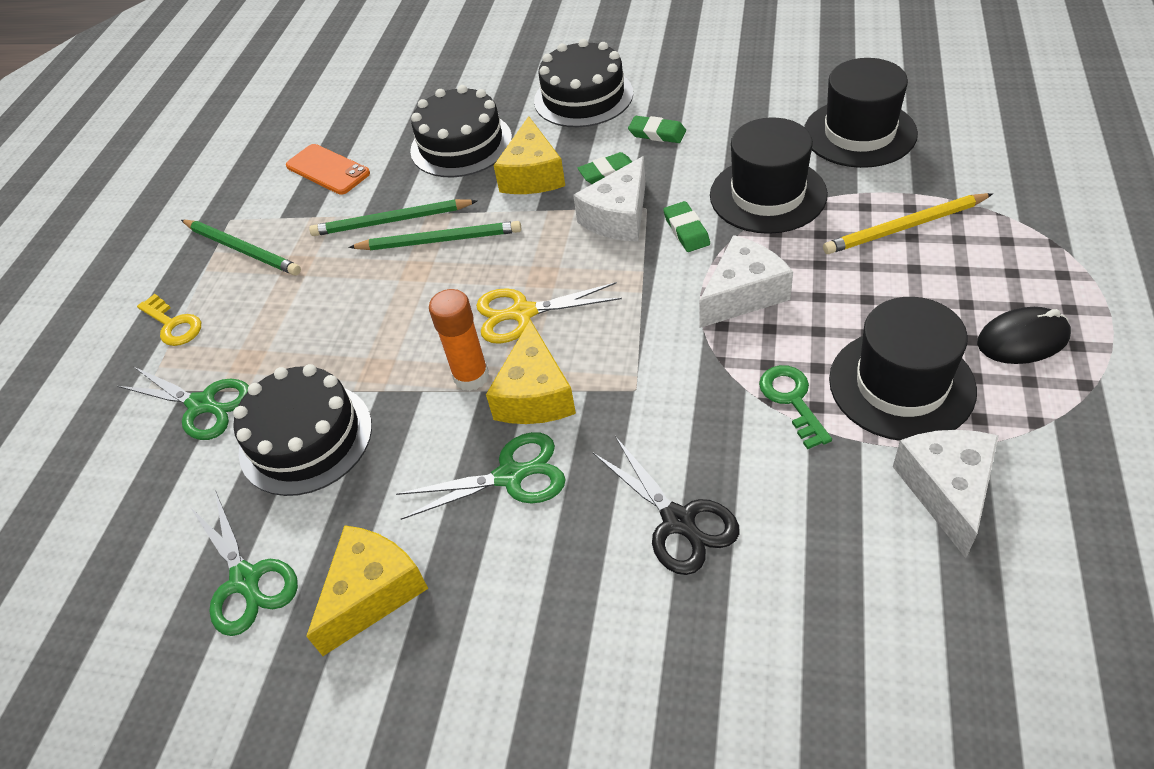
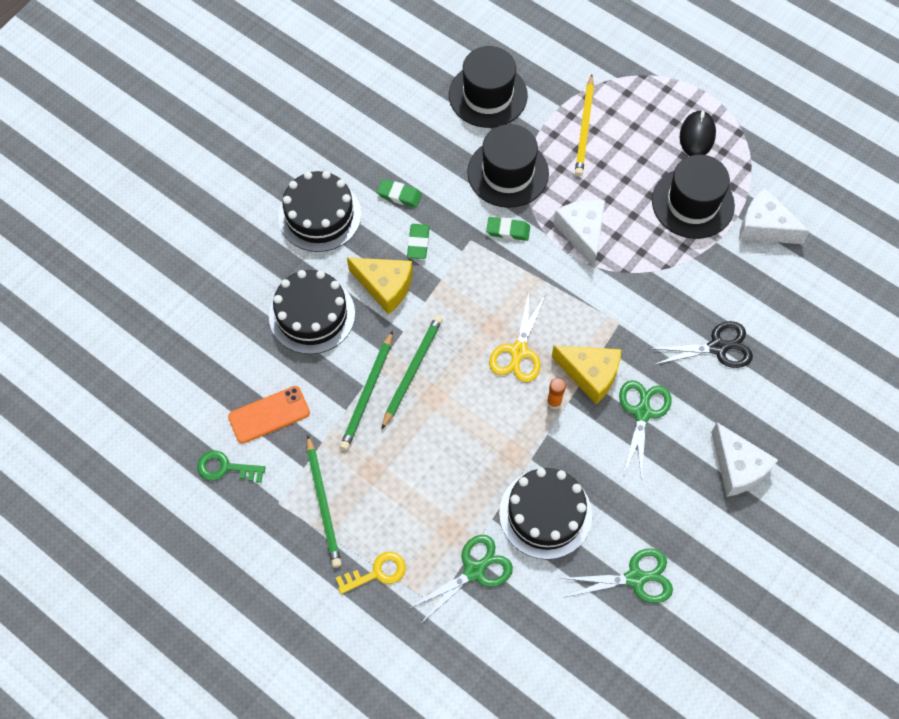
camera: 70 degrees left, 15 degrees up
(242, 249) = (323, 503): green pencil -> green pencil turned 105 degrees clockwise
(372, 593) = (681, 512): yellow cheese -> none
(471, 377) = (554, 402): orange glue stick -> orange glue stick, size x0.61
(619, 217) = (468, 259): white cheese -> white cheese (737, 467)
(657, 133) = (399, 195): green eraser -> green eraser turned 60 degrees clockwise
(792, 400) = (673, 255): green key -> green key (226, 468)

